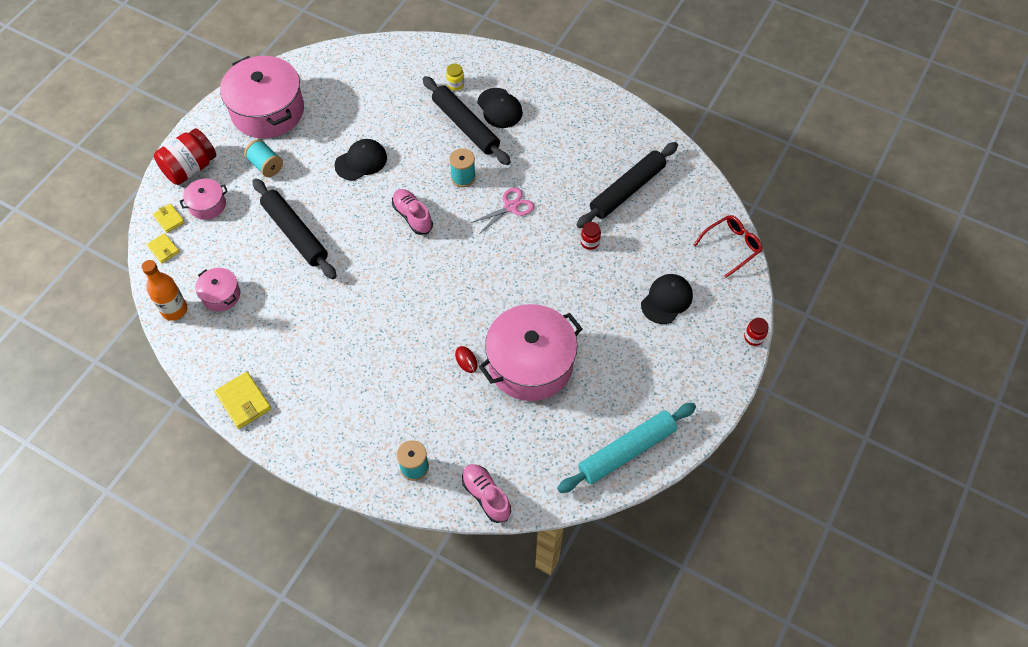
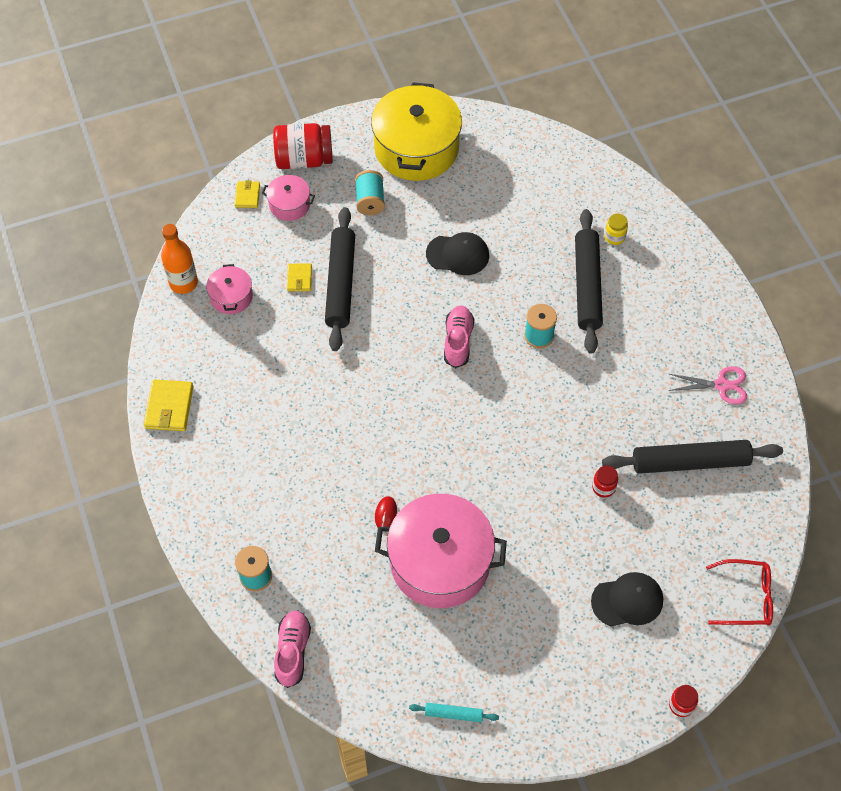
camera: 40 degrees right, 0 degrees up
(163, 249) = (220, 221): yellow wallet -> yellow wallet (299, 279)
(267, 111) = (416, 148): pink pot -> yellow pot
(499, 108) = (637, 290): black cap -> none
(511, 207) = (558, 397): pink scissors -> pink scissors (722, 385)
(627, 451) = (454, 714): turquoise rolling pin -> turquoise rolling pin, size x0.45

